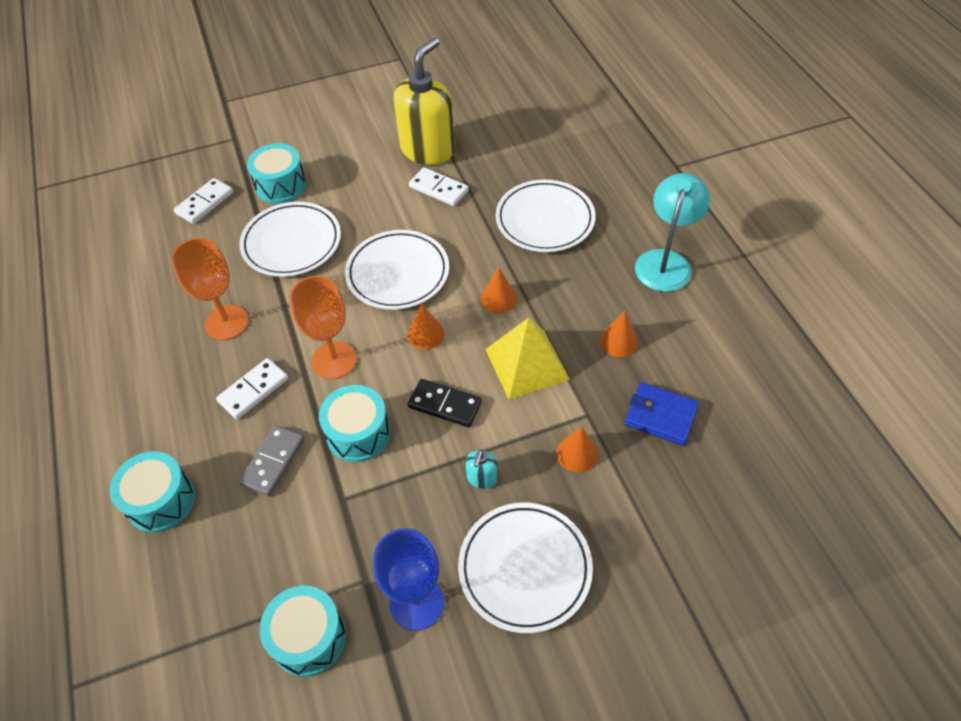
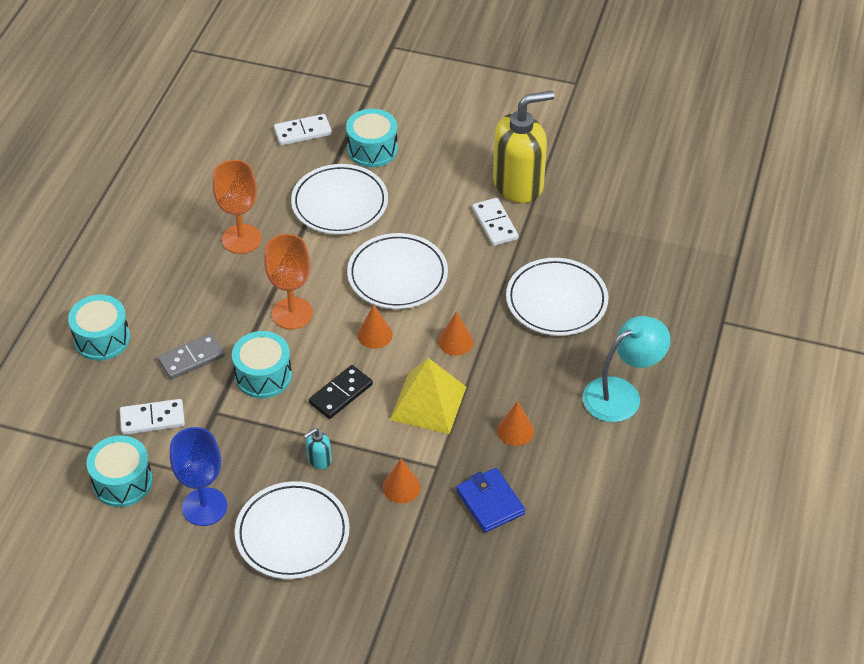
camera: 35 degrees right, 5 degrees down
(253, 390) = (219, 301): white domino -> white domino (152, 419)
(445, 404) = (341, 394): black domino -> black domino turned 75 degrees clockwise

